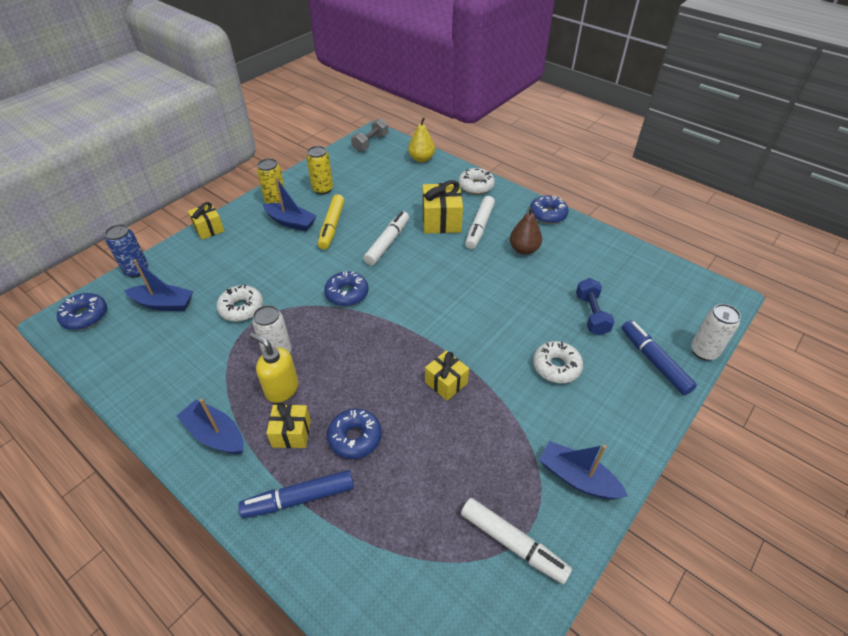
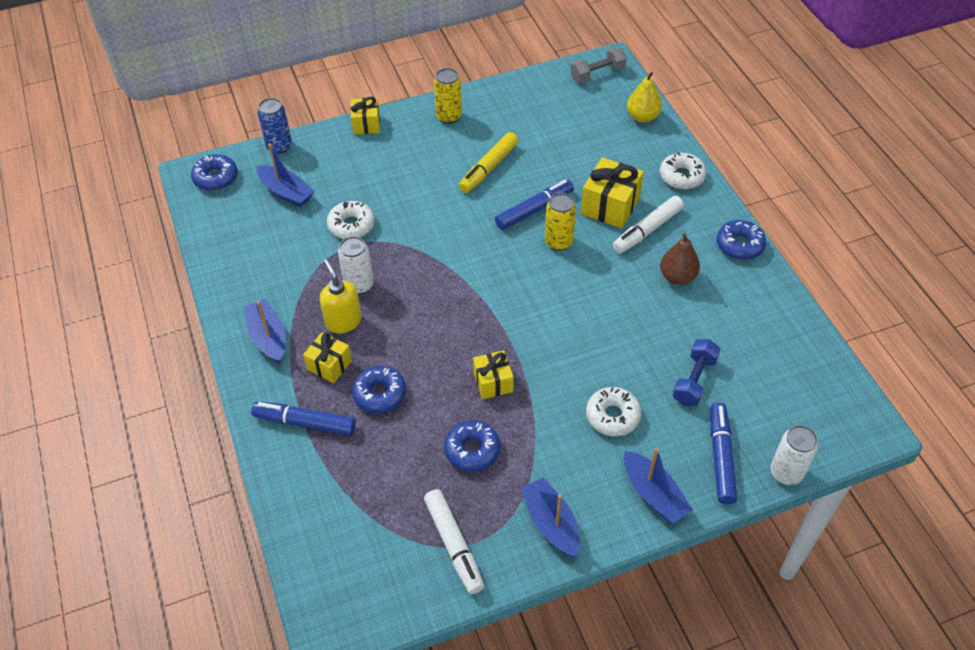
camera: 30 degrees right, 5 degrees up
(291, 222) = (450, 147): blue boat -> blue boat (653, 494)
(322, 189) = (506, 117): yellow can -> yellow can (558, 242)
(347, 293) = (457, 251): blue donut -> blue donut (472, 450)
(387, 243) = (534, 210): white marker -> blue marker

